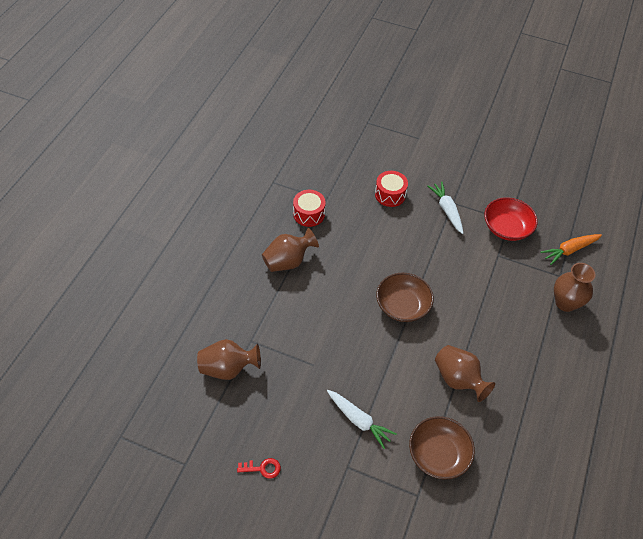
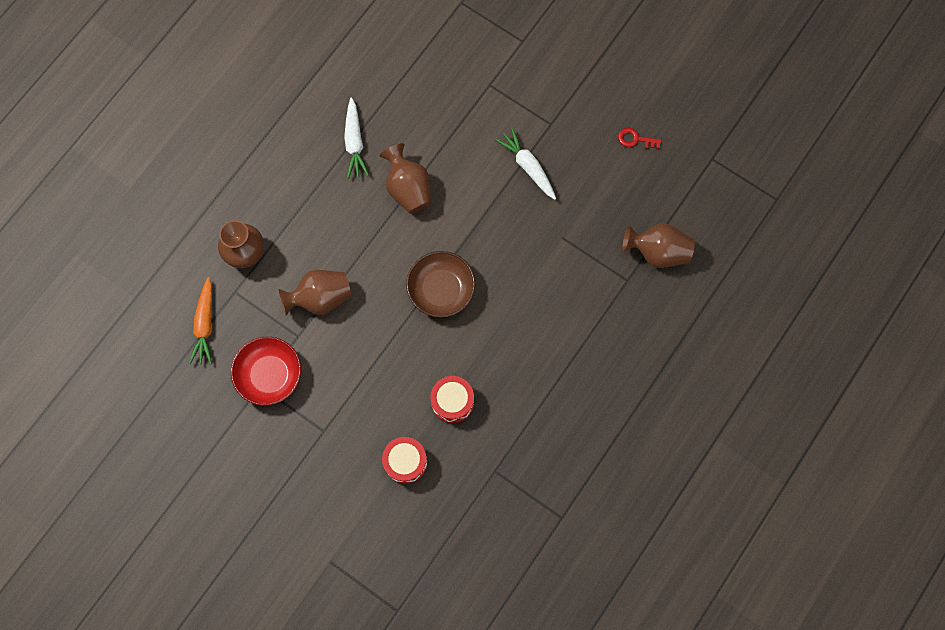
camera: 165 degrees left, 20 degrees up
(288, 261) = (565, 380): brown vase -> brown vase (320, 298)
(309, 214) = (524, 450): red drum -> red drum (452, 401)
(438, 454) = (457, 117): brown bowl -> none
(447, 210) = (337, 420): white carrot -> white carrot (354, 143)
(569, 250) = (205, 325): orange carrot -> orange carrot turned 105 degrees clockwise

